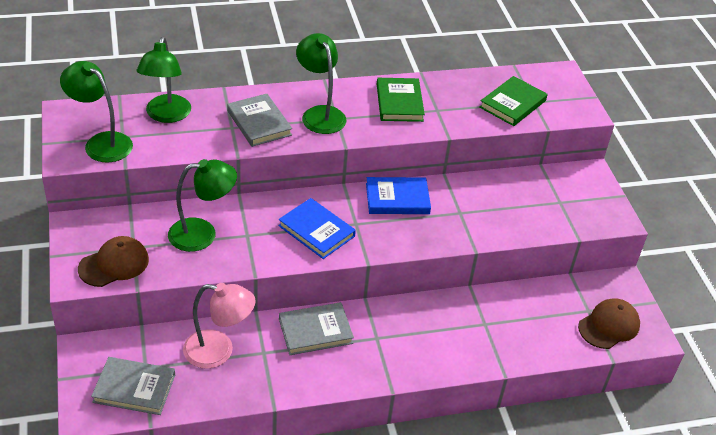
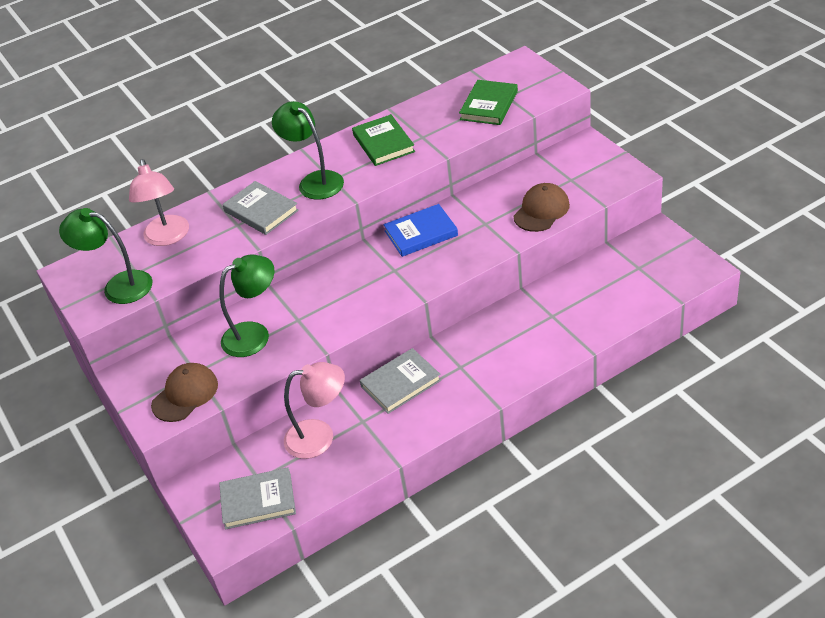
camera: 10 degrees left, 0 degrees up
(166, 115) = (167, 237): green lamp -> pink lamp
(316, 231) = (361, 290): blue book -> none
(609, 326) = (663, 273): brown cap -> brown cap (541, 210)

